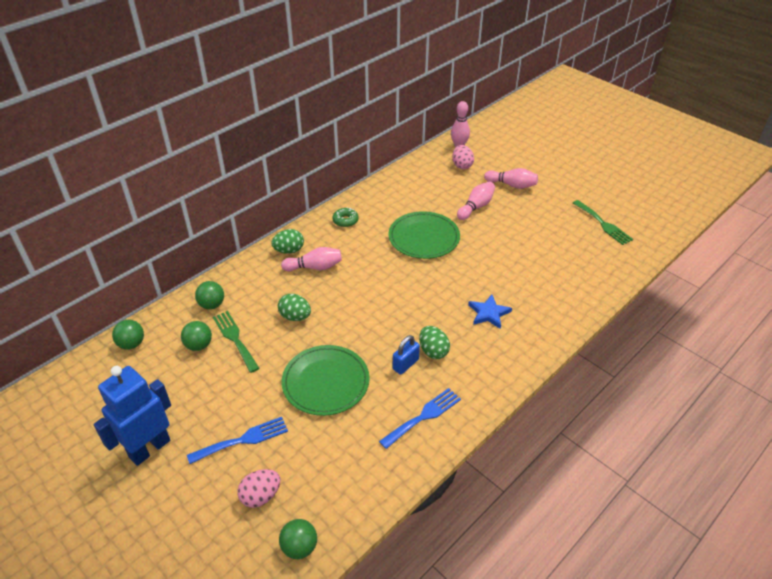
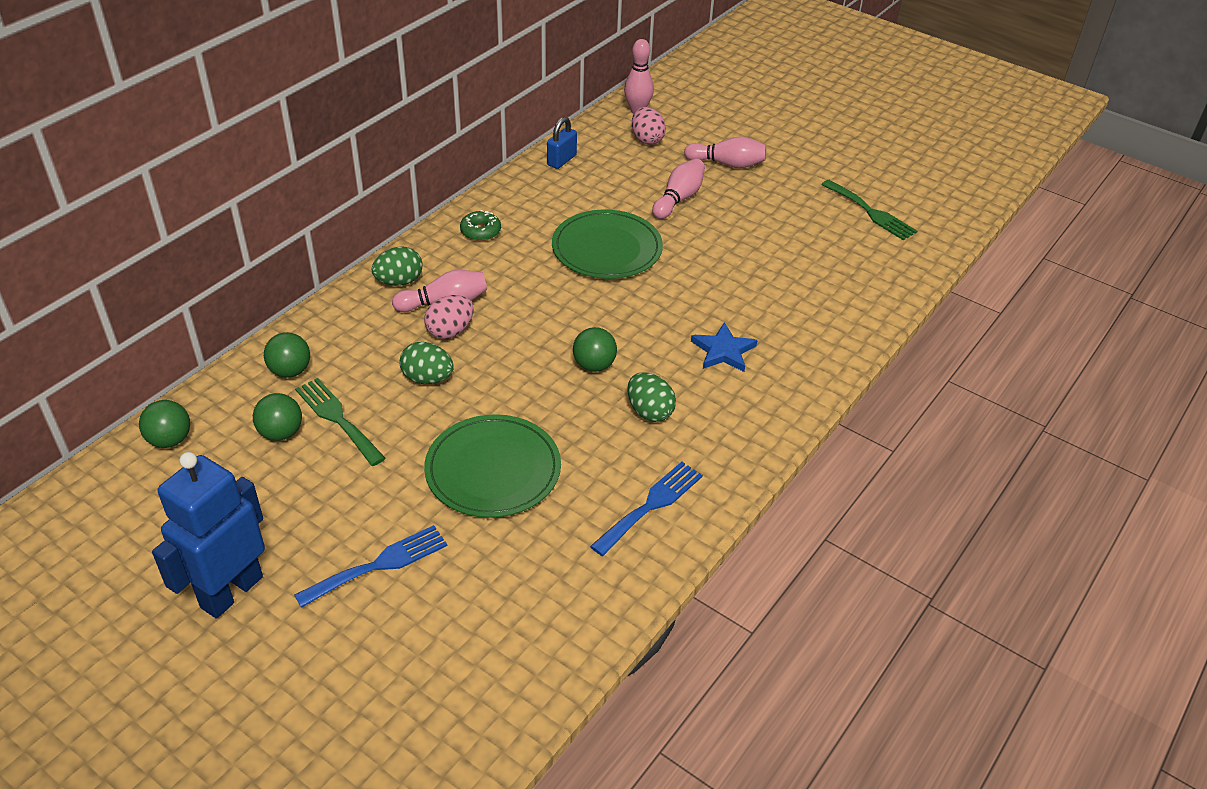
camera: 10 degrees left, 0 degrees up
(261, 496) = (422, 642): pink egg -> pink egg (450, 331)
(299, 547) = (496, 708): green ball -> green ball (594, 365)
(405, 364) = (611, 434): blue padlock -> blue padlock (561, 160)

